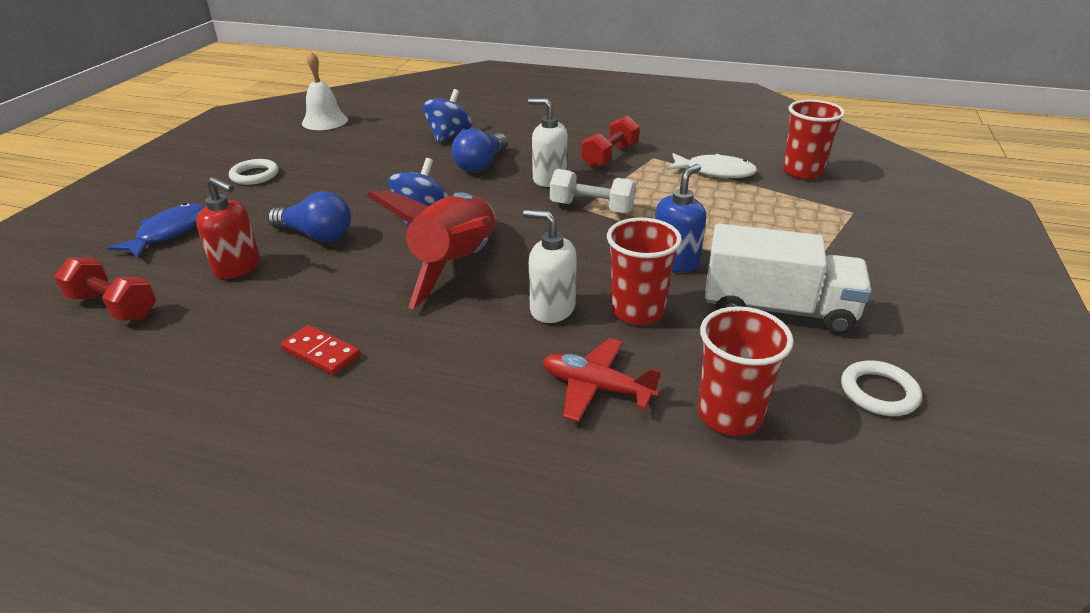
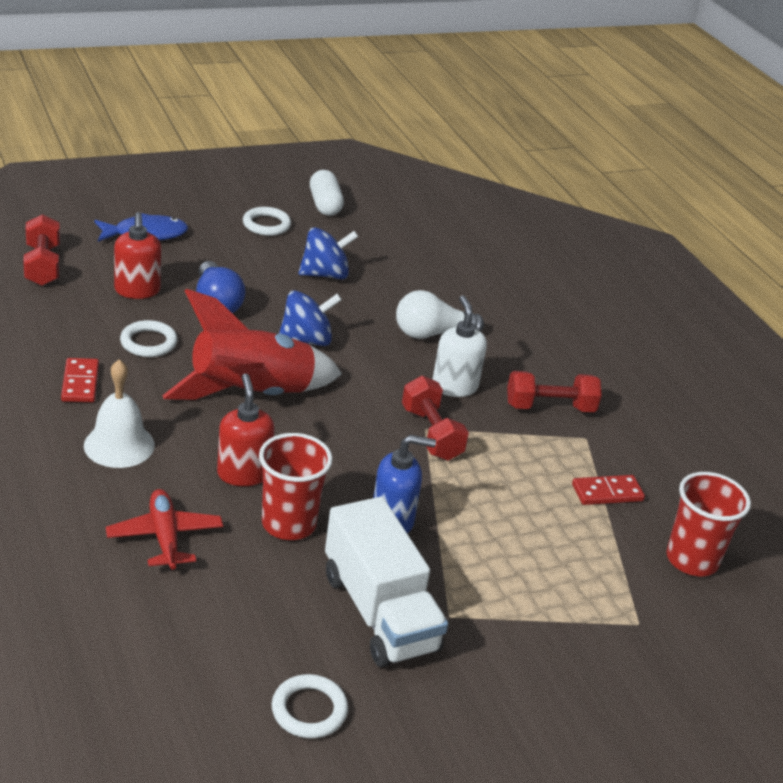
camera: 45 degrees right, 0 degrees up
(272, 144) = (325, 205): none -> white capsule
(318, 290) = (148, 342): none -> white ring
(325, 121) = (400, 208): white bell -> white bell (119, 445)
(449, 136) = (463, 289): blue spinning top -> blue spinning top (325, 274)
(481, 165) = (431, 334): blue light bulb -> white light bulb
(552, 309) = (243, 473): white soap dispenser -> red soap dispenser
(591, 208) = (431, 434): white dumbbell -> red dumbbell
(715, 172) = (607, 492): white fish -> red domino
(729, 415) = (196, 623): red cup -> none

